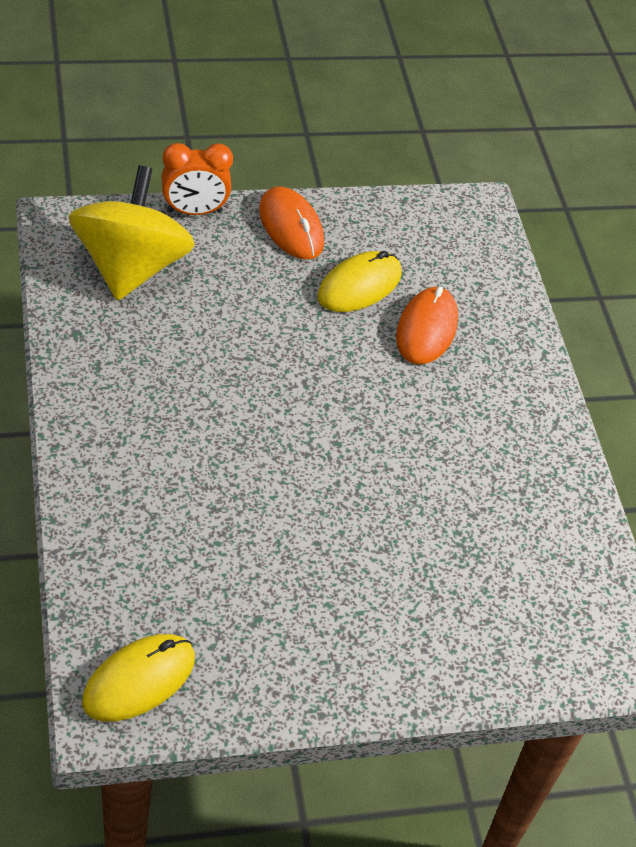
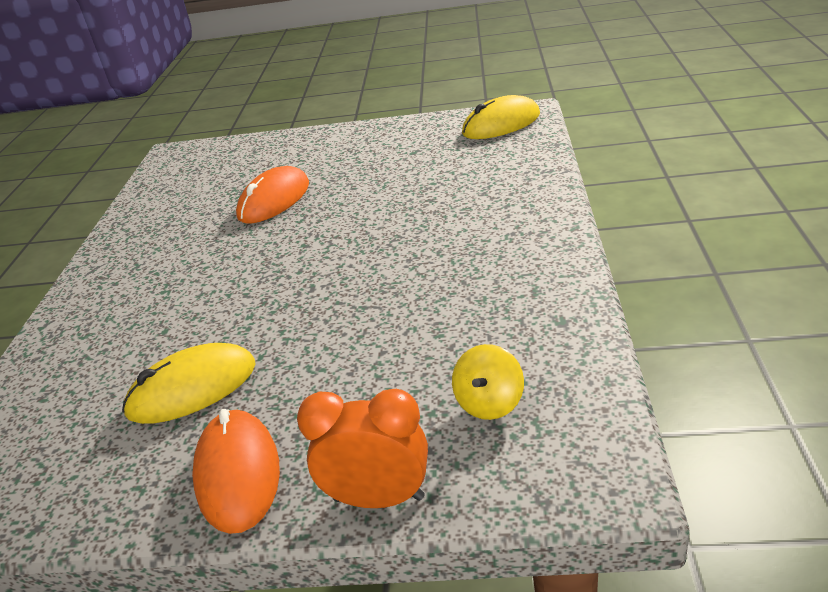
camera: 155 degrees left, 15 degrees down
(131, 267) = (489, 403): yellow spinning top -> yellow spinning top, size x0.41
(426, 329) = (148, 342): orange mouse -> orange mouse (274, 200)

